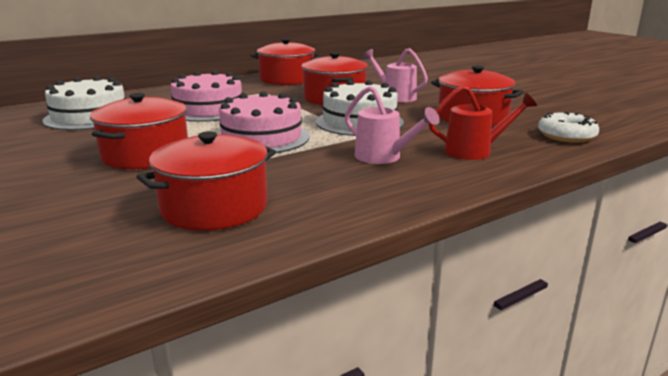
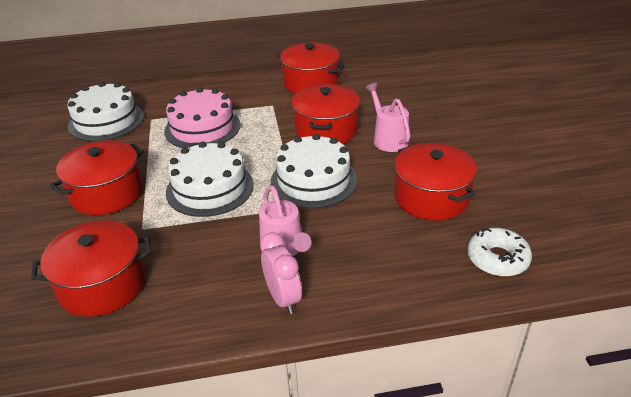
camera: 25 degrees right, 15 degrees up
(261, 138) = (210, 188): pink cake -> white cake
(422, 182) = (283, 298): none -> pink clock
(475, 151) = (376, 261): red watering can -> none

